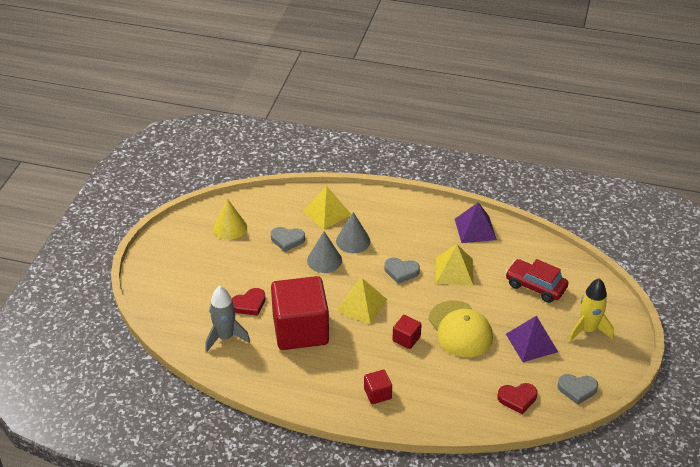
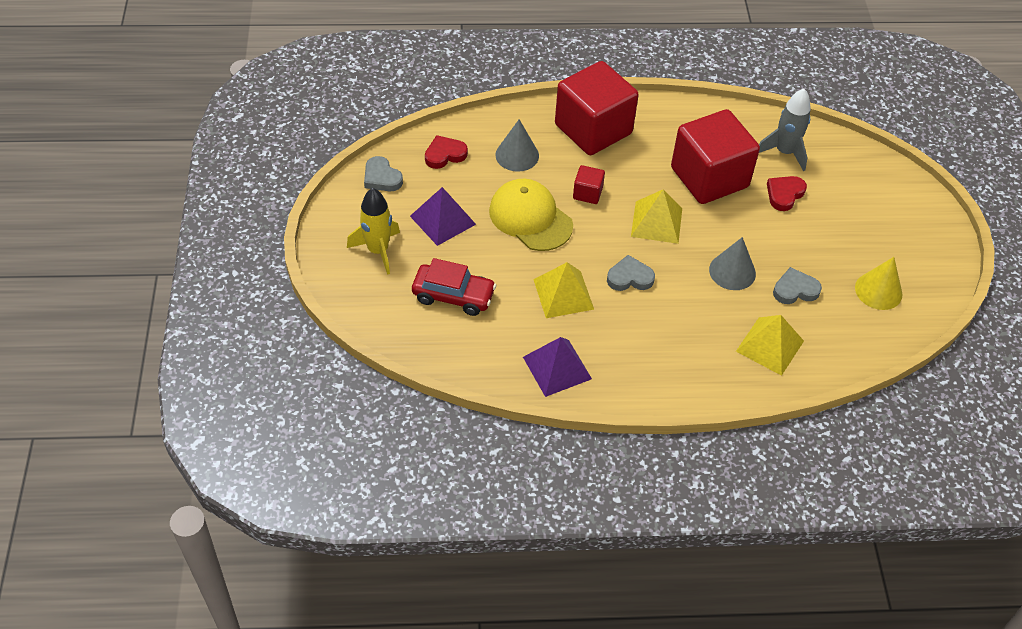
camera: 160 degrees right, 10 degrees up
(353, 241) = (711, 308): grey cone -> grey cone (517, 155)
(377, 394) = (593, 129): red cube -> red cube, size x2.37
(577, 389) = (381, 178): grey heart -> grey heart turned 120 degrees counterclockwise

